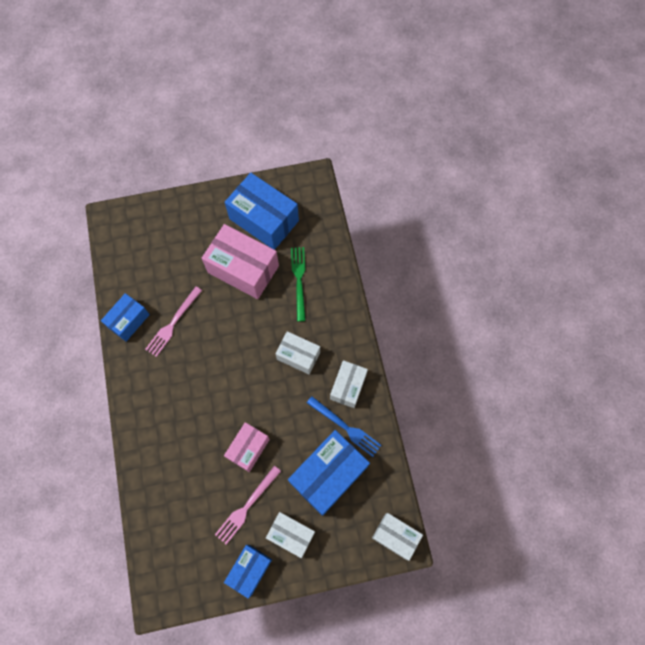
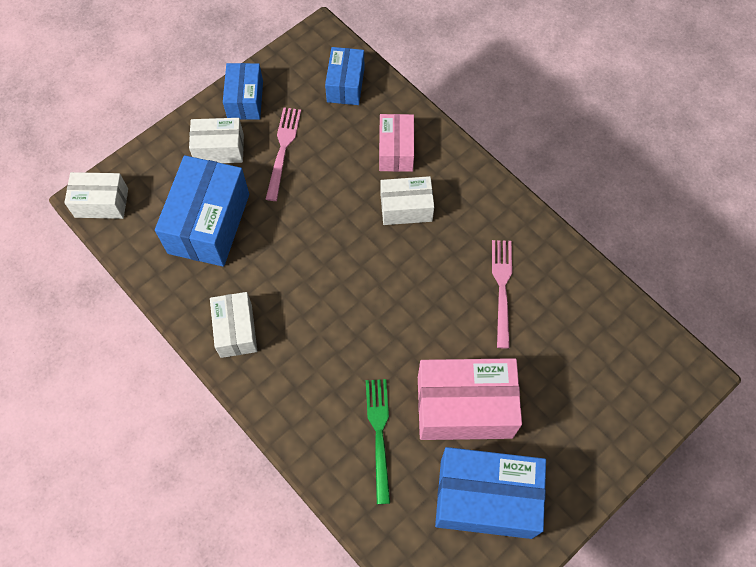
camera: 150 degrees right, 5 degrees down
(128, 321) = (557, 262): blue box -> blue box (345, 85)
(248, 448) = (317, 203): pink box -> pink box (396, 151)
(298, 356) = (320, 334): white box -> white box (406, 208)
(299, 280) = (379, 434): green fork -> green fork turned 150 degrees counterclockwise
(345, 427) = (214, 282): blue fork -> none

